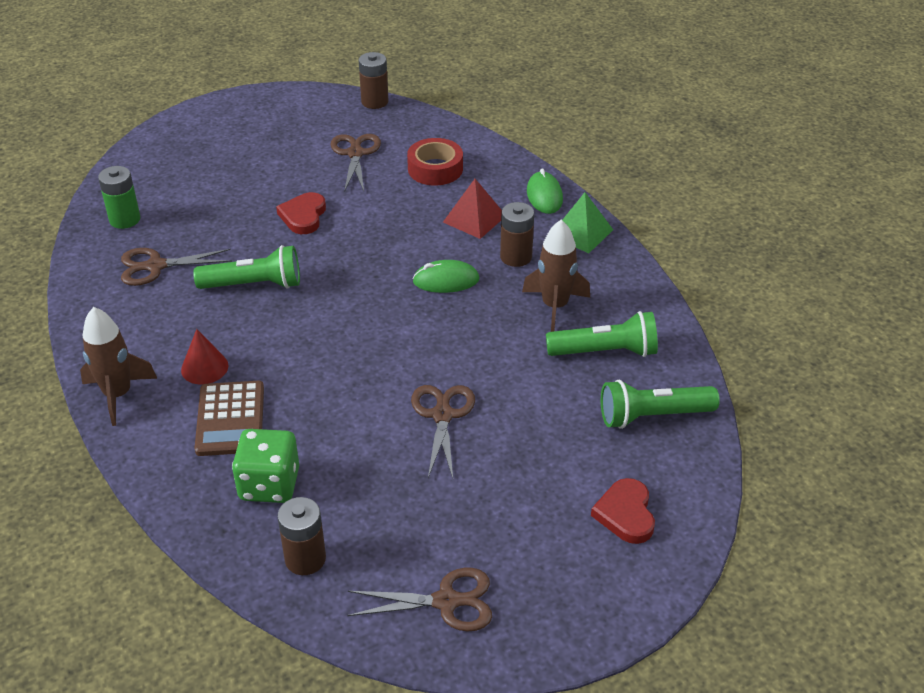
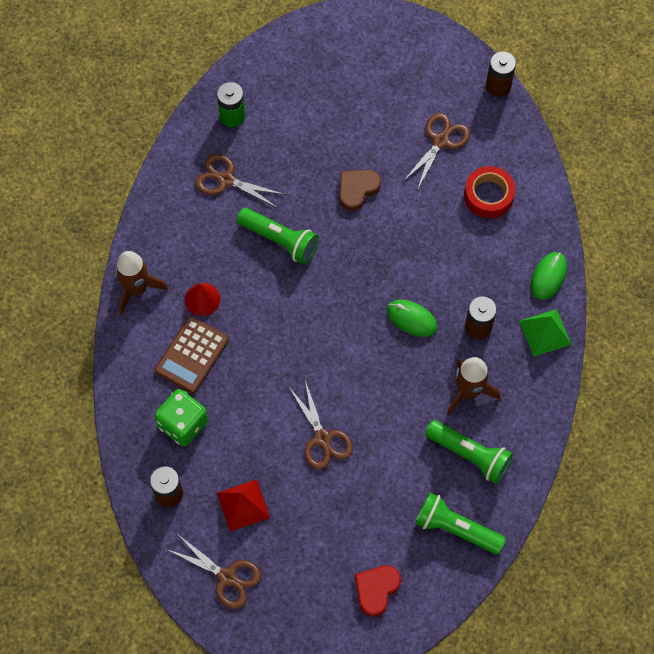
camera: 35 degrees right, 25 degrees up
(303, 216) = (357, 189): red heart -> brown heart
(442, 415) = (322, 438): brown scissors -> brown scissors turned 120 degrees clockwise
(474, 219) = (477, 269): red pyramid -> red pyramid (243, 505)

